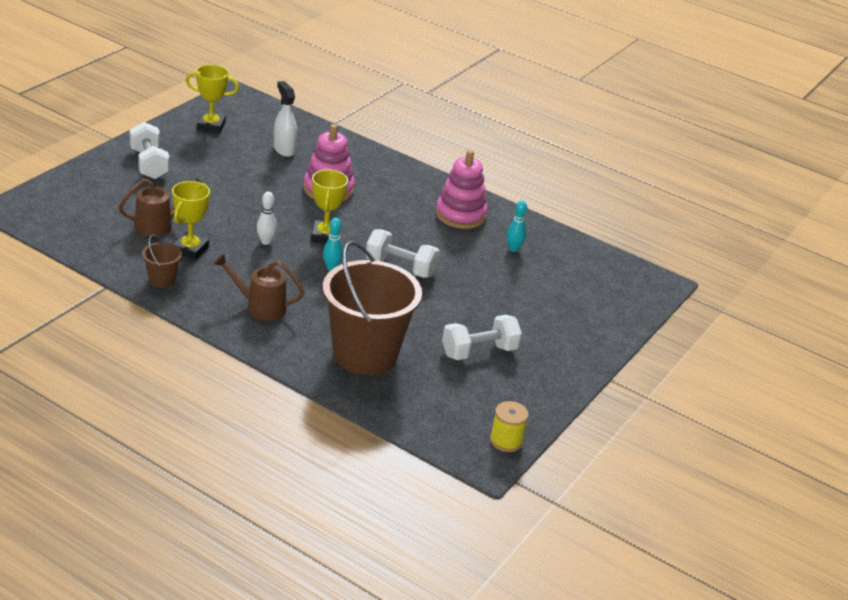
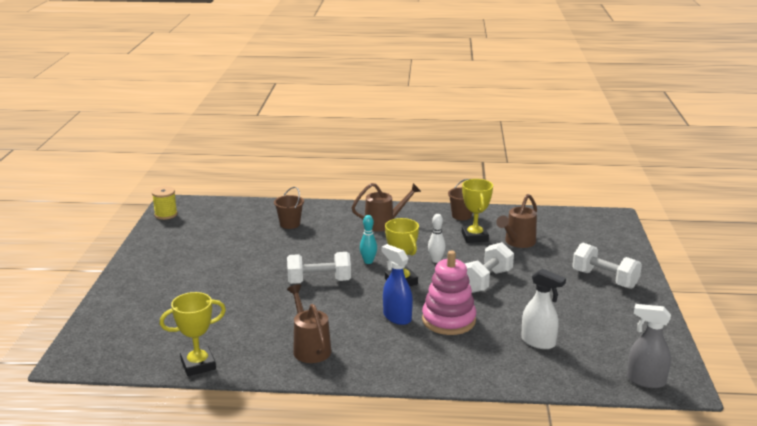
camera: 155 degrees right, 10 degrees down
(211, 126) = (631, 336): yellow trophy -> yellow trophy (198, 365)
(252, 105) = (645, 381): none -> grey spray bottle
(365, 354) = (290, 224): brown bucket -> brown bucket, size x0.42
(367, 208) = (397, 317): none -> blue spray bottle
(460, 215) = (310, 348): pink stacking toy -> brown watering can
(479, 352) = (213, 250): white dumbbell -> white dumbbell (486, 281)
(513, 249) = (235, 335): turquoise bowling pin -> none

